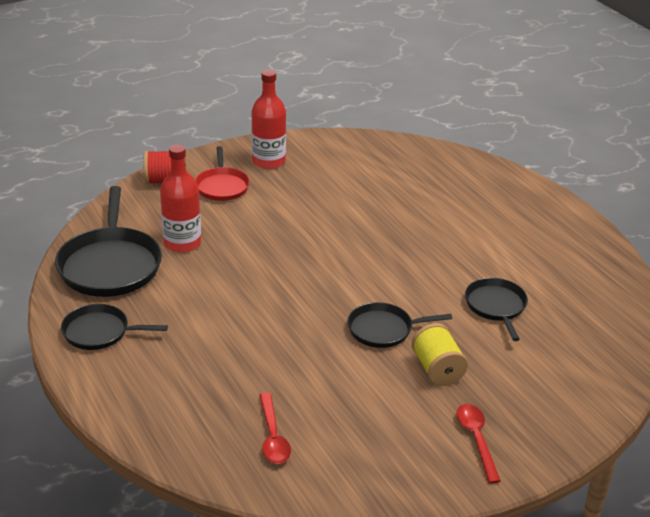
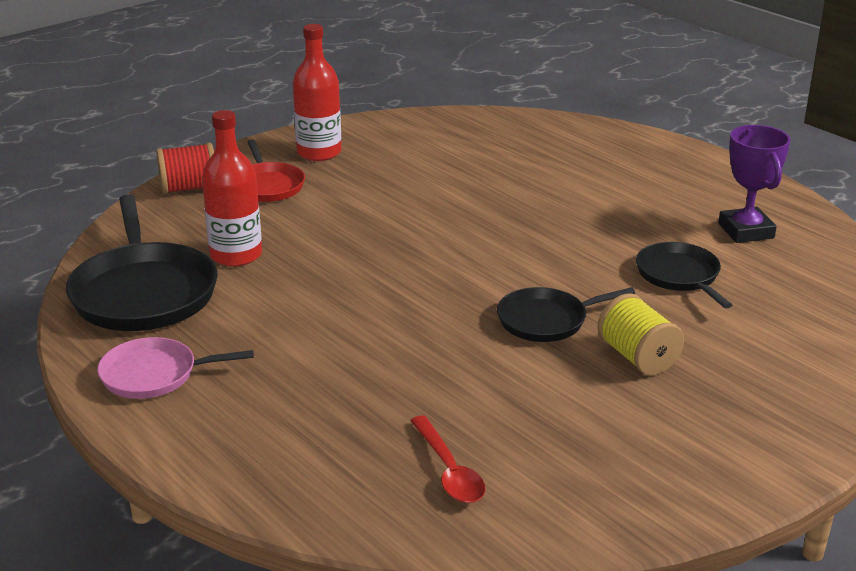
camera: 10 degrees left, 5 degrees down
(100, 332) = (154, 375): black pan -> pink pan
(476, 440) = (727, 433): red spoon -> none
(563, 275) = (746, 231): none -> purple trophy

